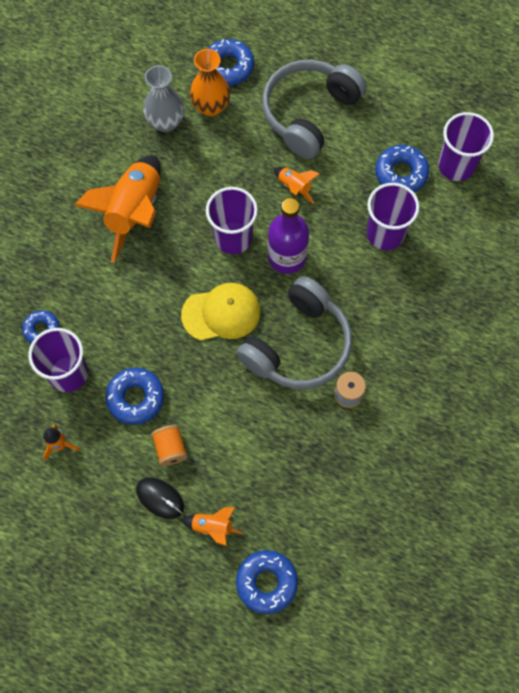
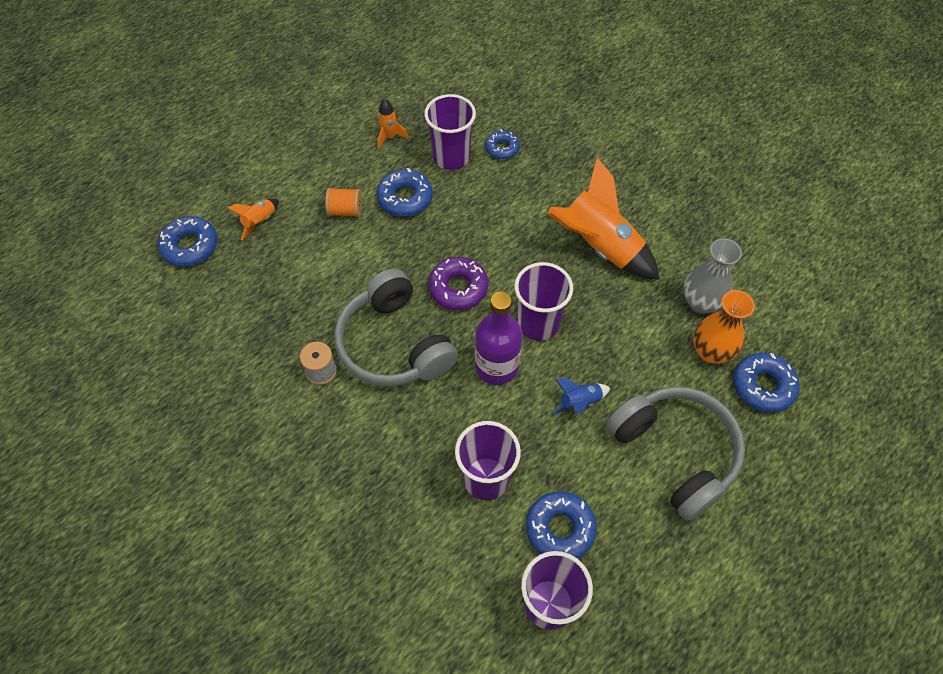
camera: 110 degrees right, 10 degrees down
(160, 498) = (306, 192): black mouse -> none
(221, 313) = (458, 288): yellow cap -> purple donut
(294, 187) = (579, 402): orange rocket -> blue rocket

